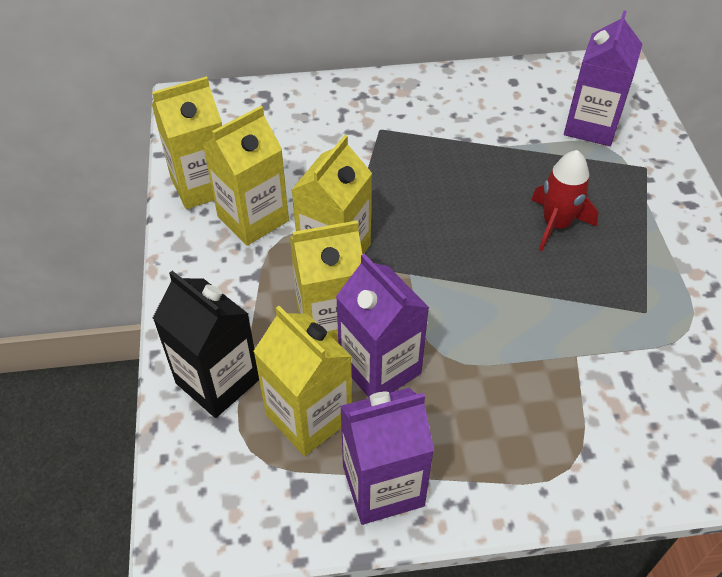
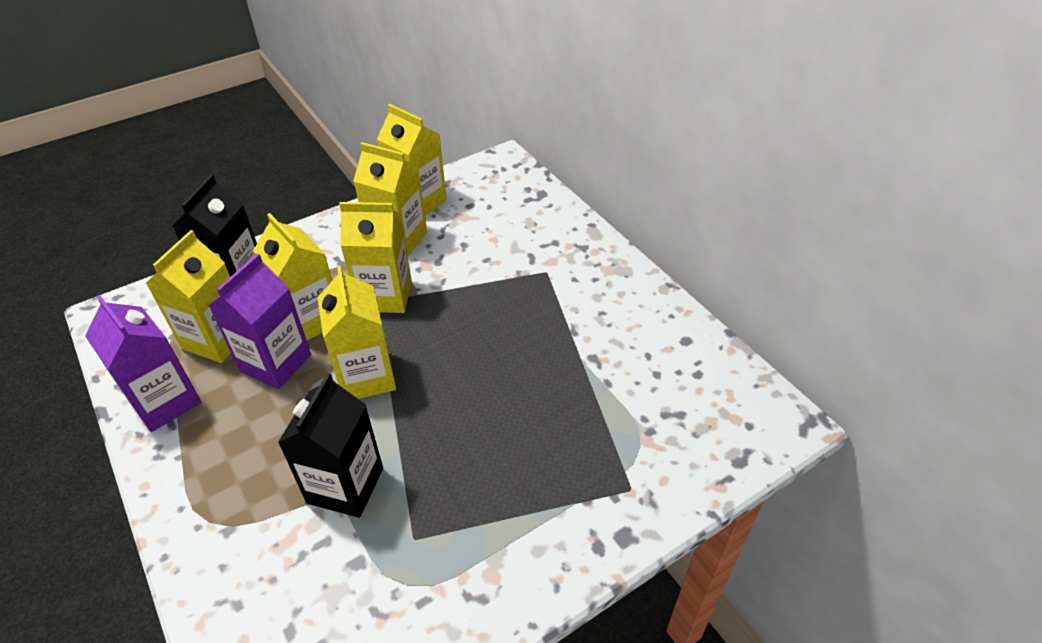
camera: 65 degrees right, 5 degrees down
(442, 296) = (366, 376): none -> yellow carton
(556, 225) = (497, 432): red rocket -> none
(570, 346) = (345, 485): none -> black carton
(591, 126) = (664, 422): purple carton -> none

